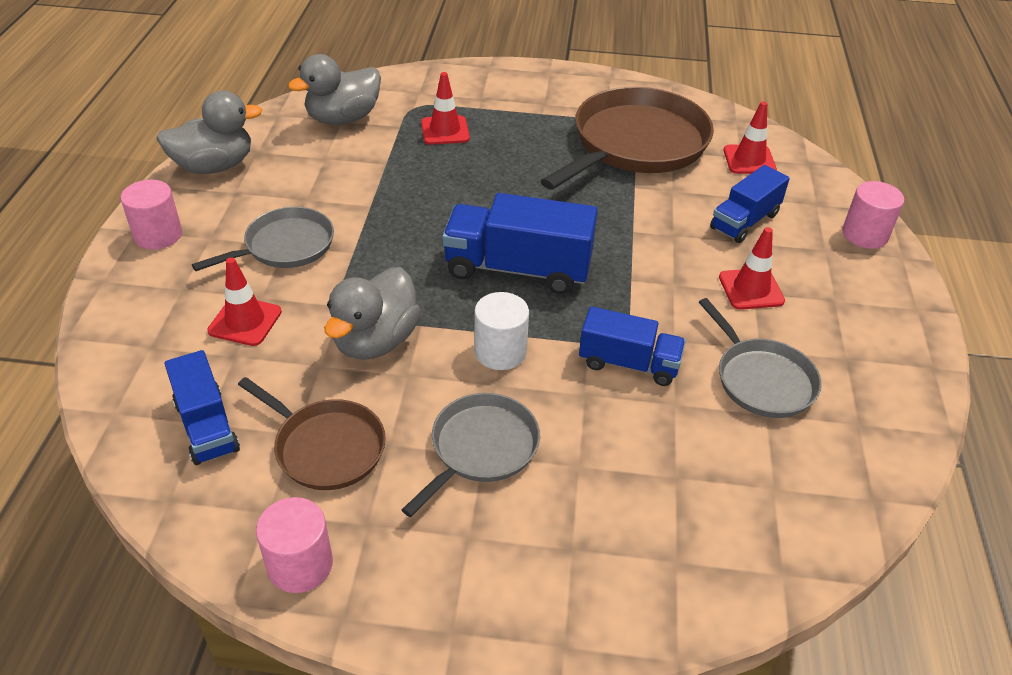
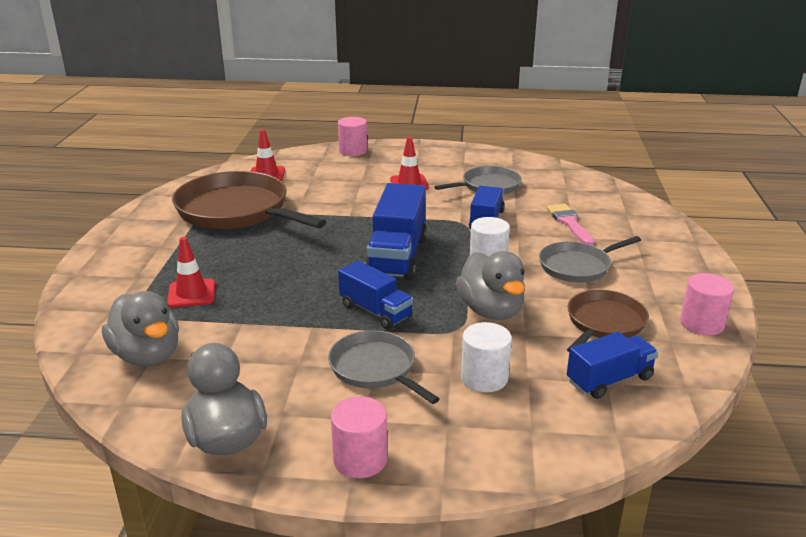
camera: 90 degrees left, 15 degrees down
(245, 321) = (484, 378): red traffic cone -> white cylinder
(375, 341) = (491, 311): grey duck -> grey duck turned 45 degrees clockwise
(481, 448) = (577, 266): grey pan -> grey pan turned 60 degrees counterclockwise
(629, 466) = (569, 223): none -> pink brush
(744, 221) = (339, 181): blue truck -> blue truck (375, 311)

